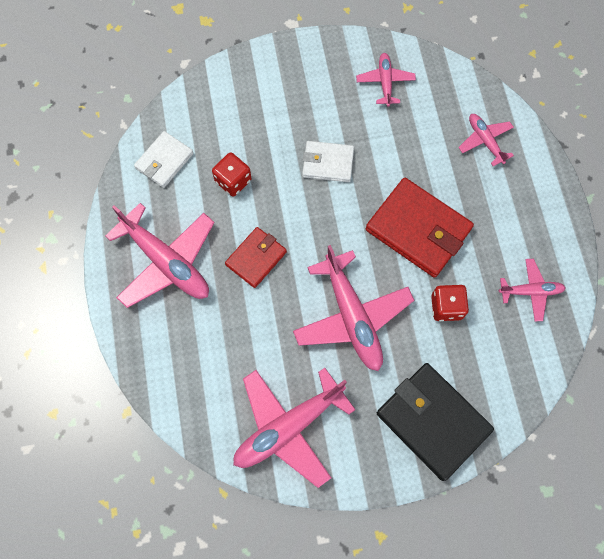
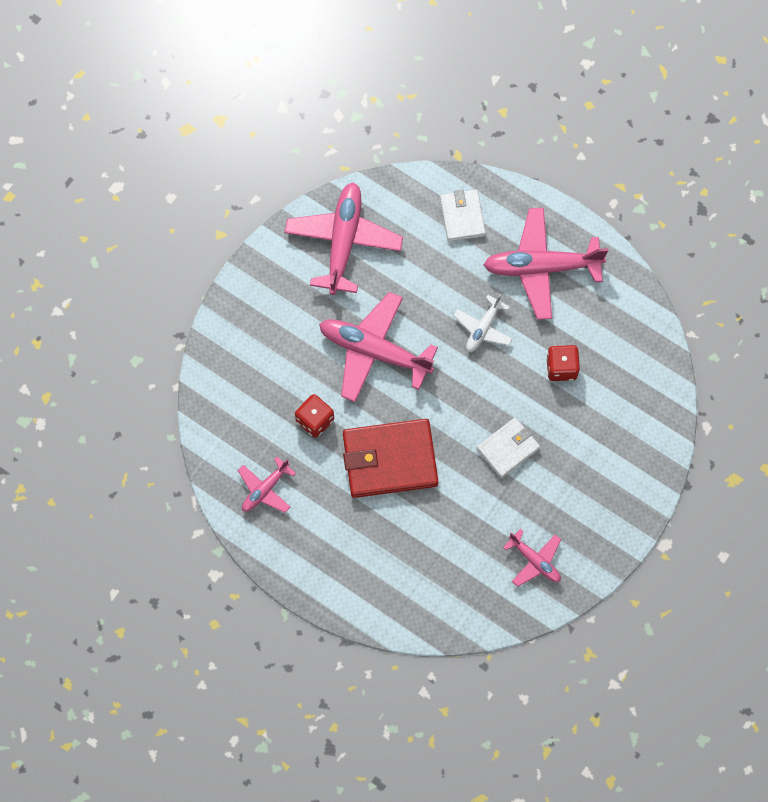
camera: 135 degrees right, 0 degrees up
(164, 161) = (627, 335): white wallet -> white wallet (462, 217)
(256, 258) = (483, 328): red wallet -> white plane
(433, 421) = (252, 333): black wallet -> none
(485, 141) = (408, 583): pink plane -> none

